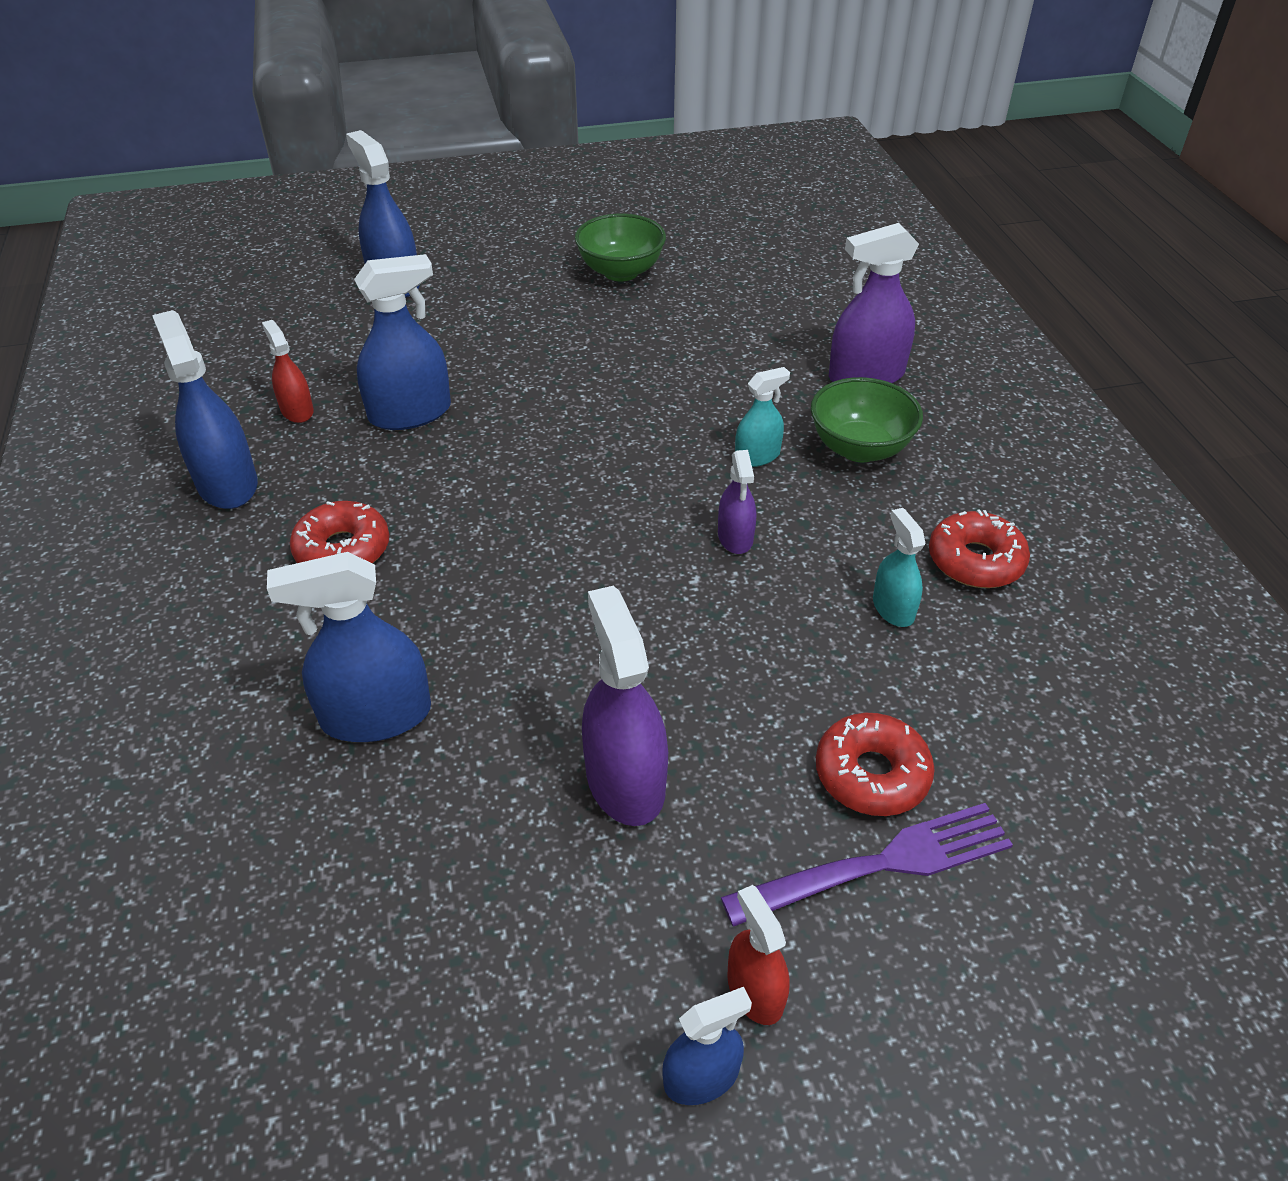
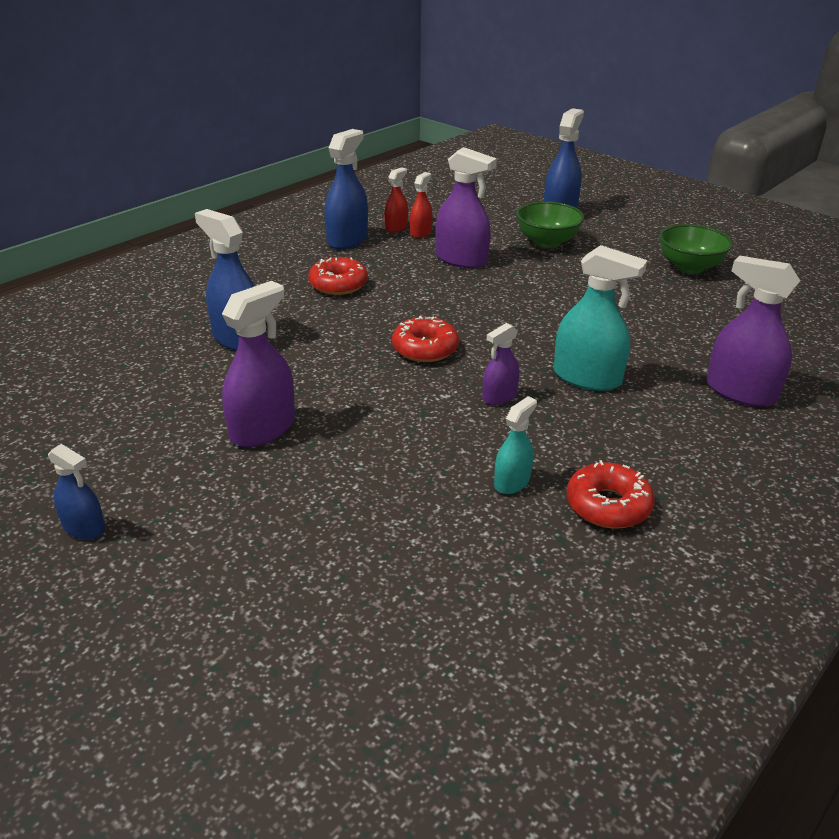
camera: 55 degrees right, 10 degrees down
(410, 413) = (461, 259): blue spray bottle -> purple spray bottle
(755, 991) = (151, 527): red spray bottle -> red spray bottle (396, 227)
(757, 456) = (587, 377): turquoise spray bottle -> turquoise spray bottle, size x1.76
(859, 448) = (656, 415): green bowl -> green bowl (547, 242)
(871, 774) = (351, 520): red donut -> red donut (425, 348)
(880, 864) = (280, 548): purple fork -> none

